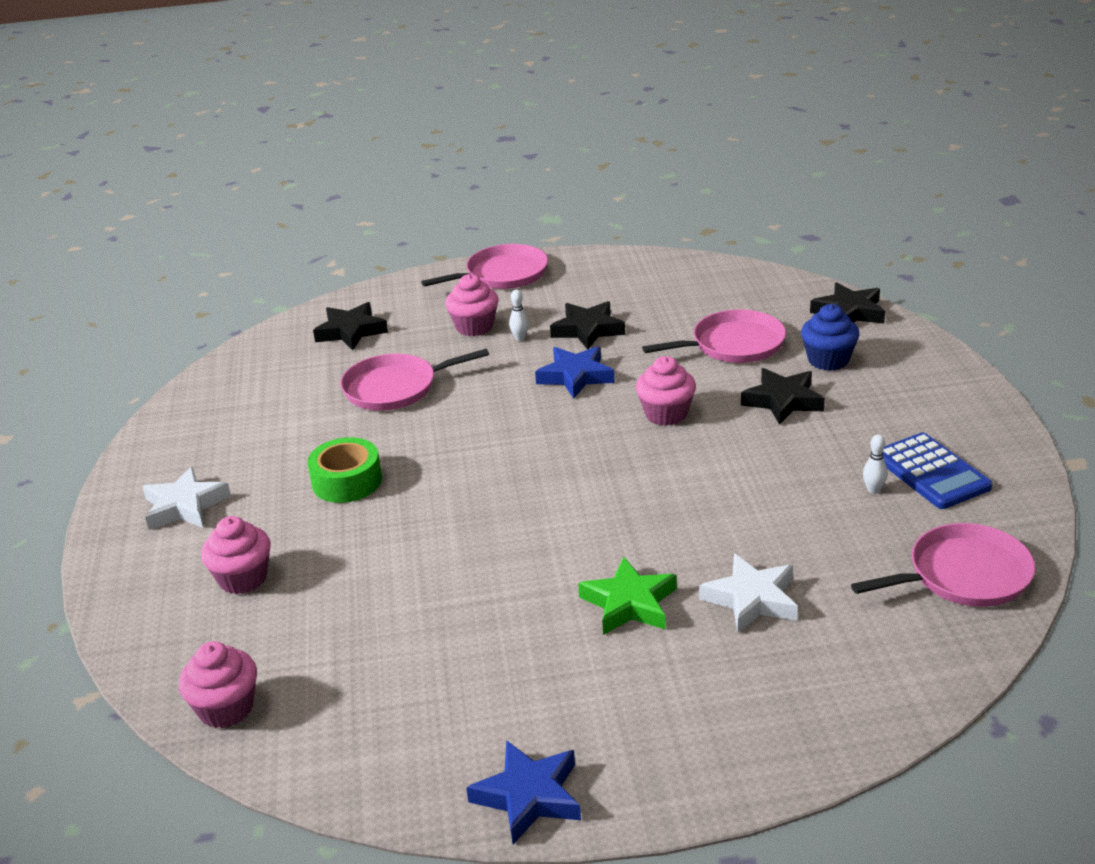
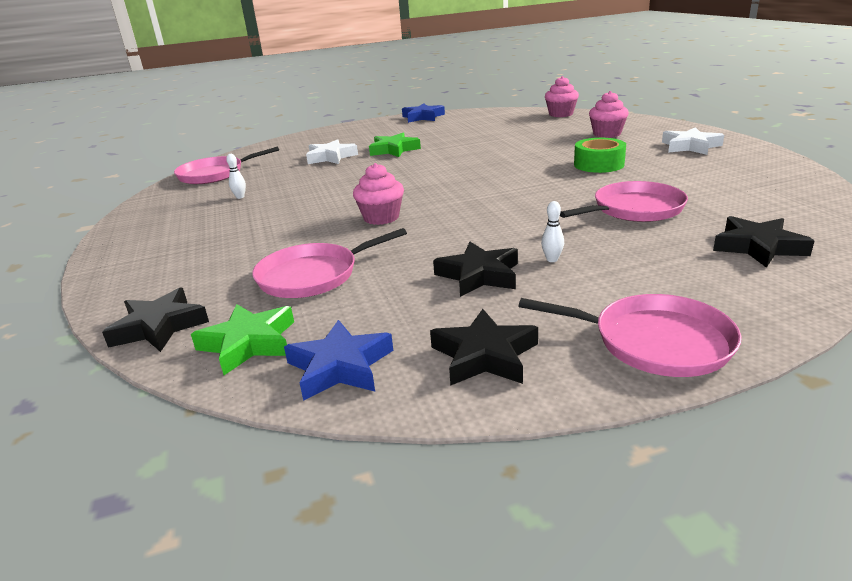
camera: 170 degrees right, 5 degrees down
(474, 327) = (617, 266): pink cupcake -> none
(502, 274) = (654, 342): pink pan -> pink pan turned 120 degrees counterclockwise
(575, 376) = (470, 233): blue star -> blue star (340, 367)
(769, 295) = (249, 343): none -> green star
(783, 401) = (280, 235): black star -> black star (485, 356)
(828, 360) = (220, 271): blue cupcake -> none
(931, 472) = (194, 208): blue calculator -> none

